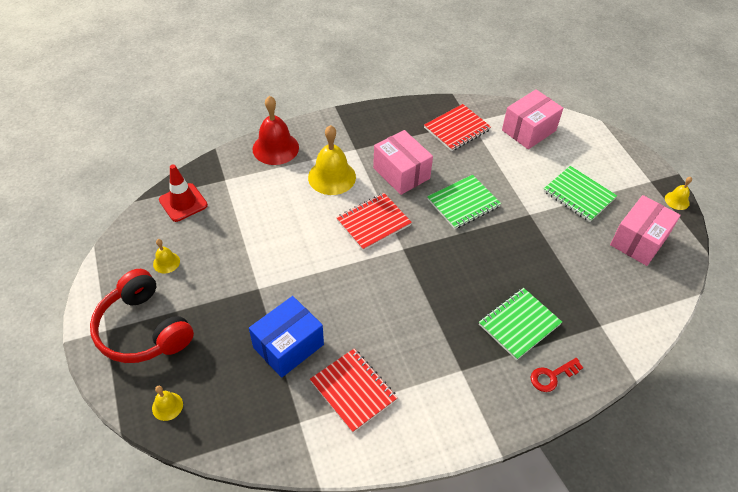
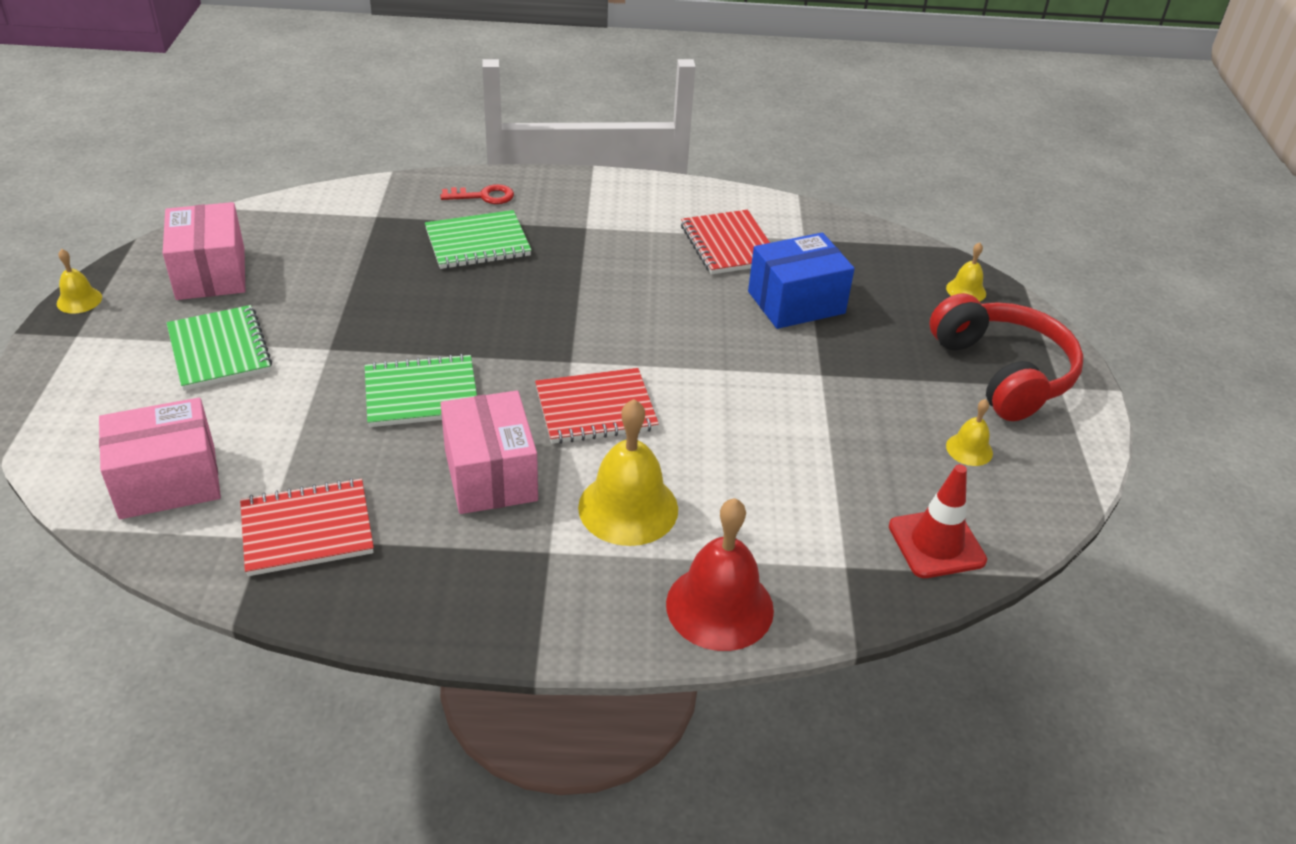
camera: 160 degrees left, 10 degrees down
(638, 241) = (211, 273): pink box -> pink box turned 75 degrees counterclockwise

